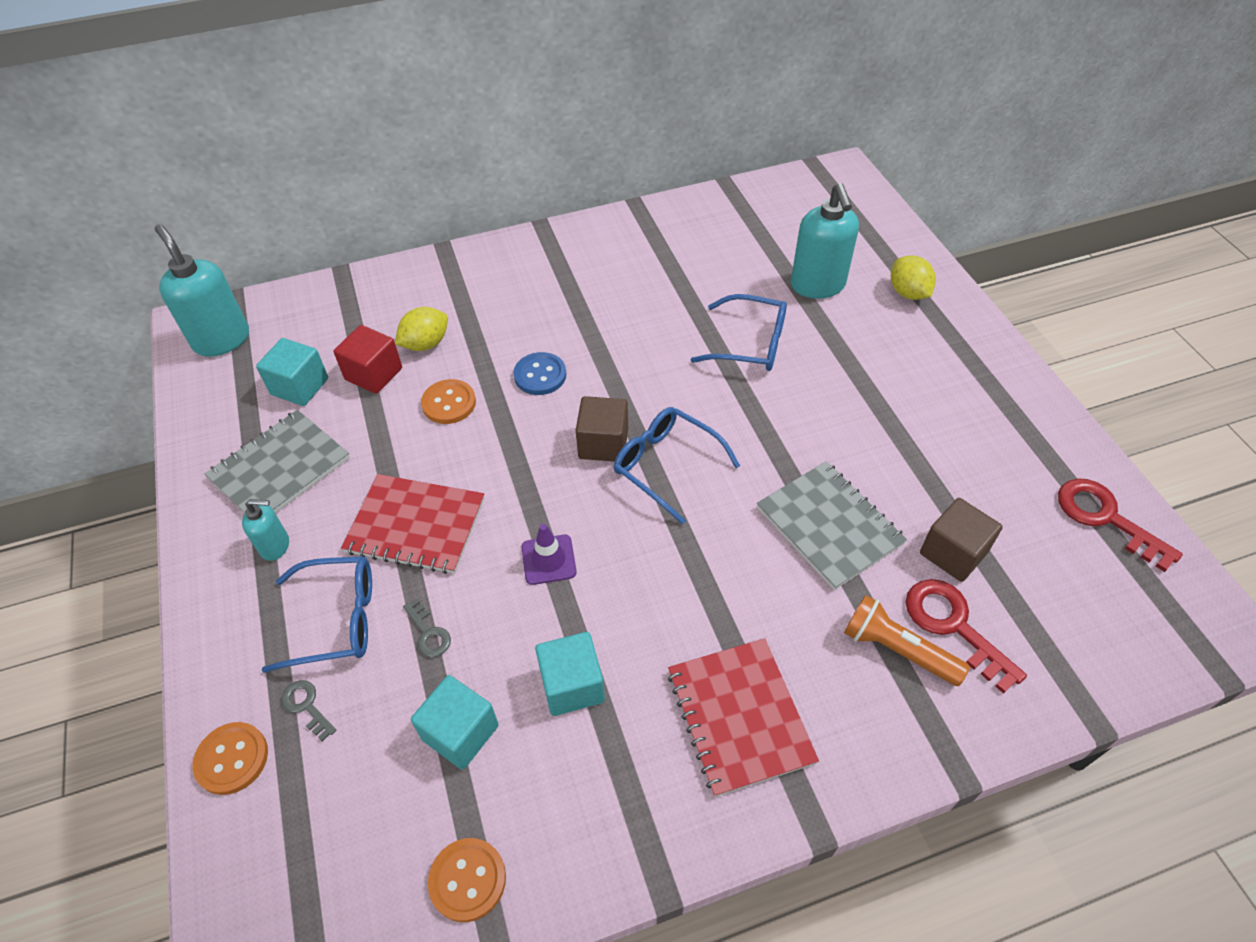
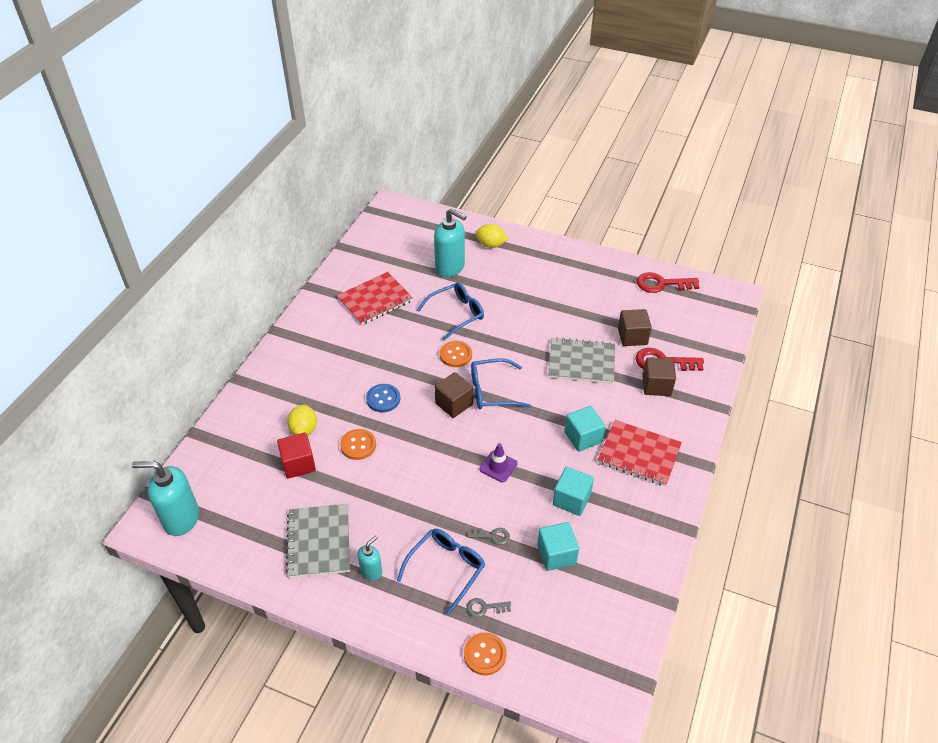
camera: 50 degrees left, 5 degrees down
(300, 386) = (267, 501): turquoise cube -> turquoise cube (583, 437)
(416, 525) = (423, 504): red notebook -> red notebook (375, 300)
(467, 880) = (628, 593): orange button -> orange button (456, 355)
(897, 649) = (656, 385): orange flashlight -> brown cube

